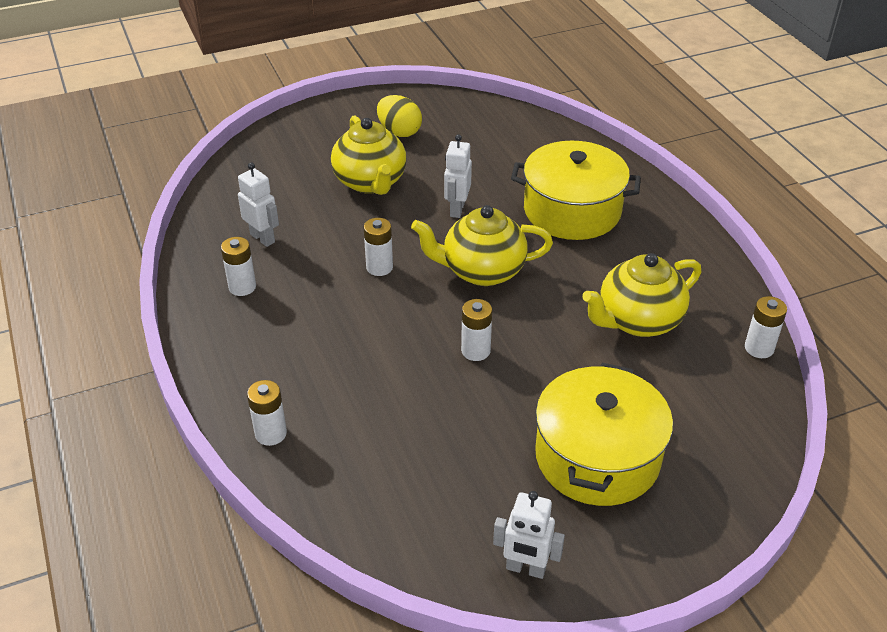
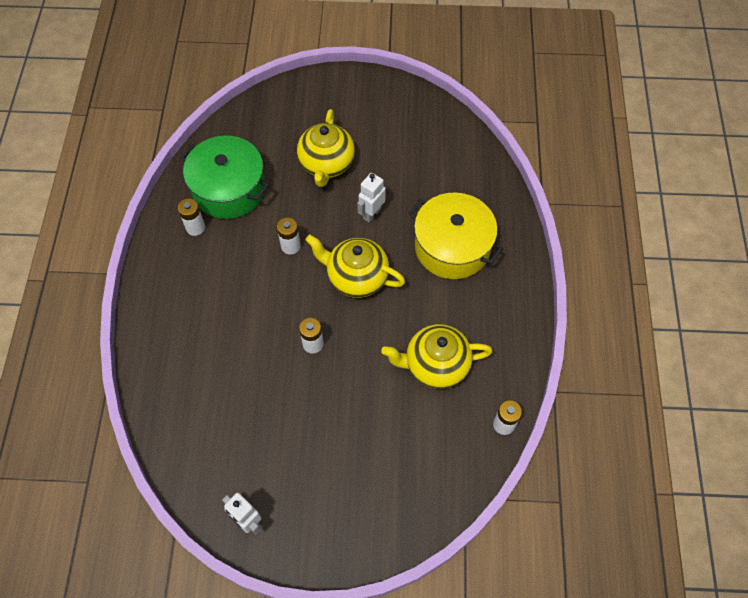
camera: 25 degrees right, 20 degrees up
(263, 238) = (229, 189): white robot -> green pot
(271, 433) = (155, 354): white battery -> none
(399, 132) = (373, 121): yellow egg -> none
(597, 457) = (339, 462): yellow pot -> none

